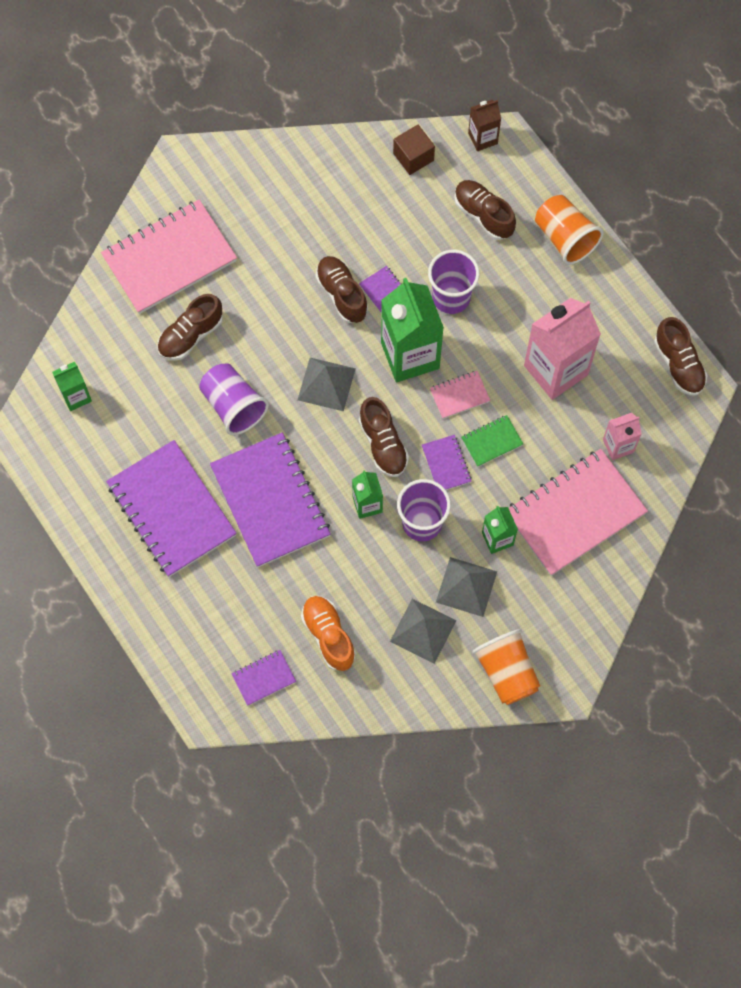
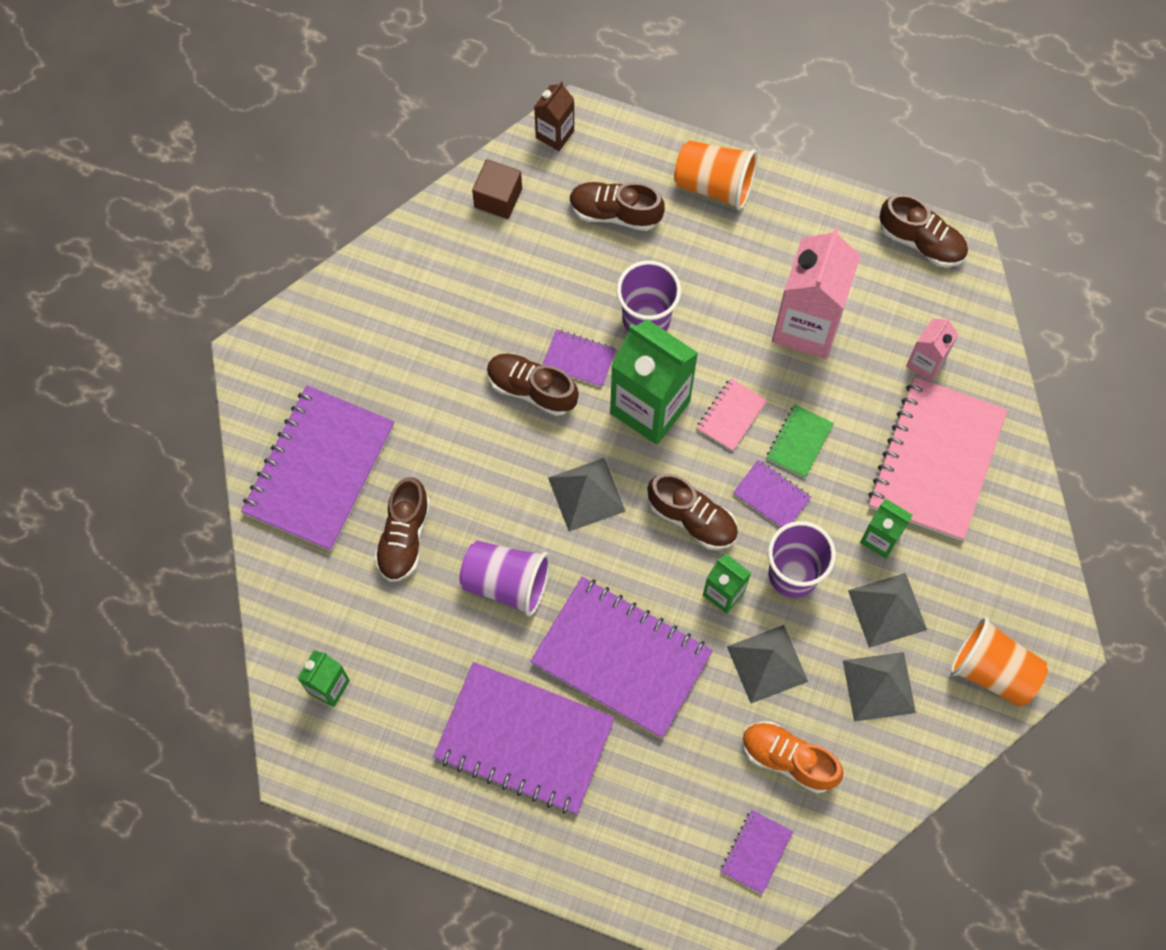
camera: 35 degrees left, 0 degrees up
(169, 259) = (319, 470): pink notebook -> purple notebook
(361, 567) = (767, 663): none -> grey pyramid

